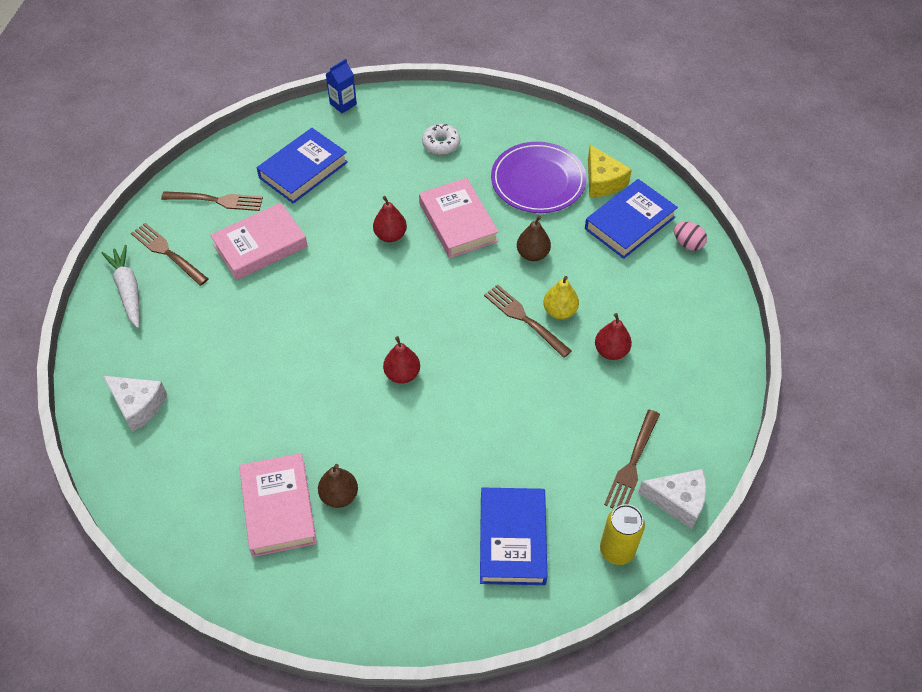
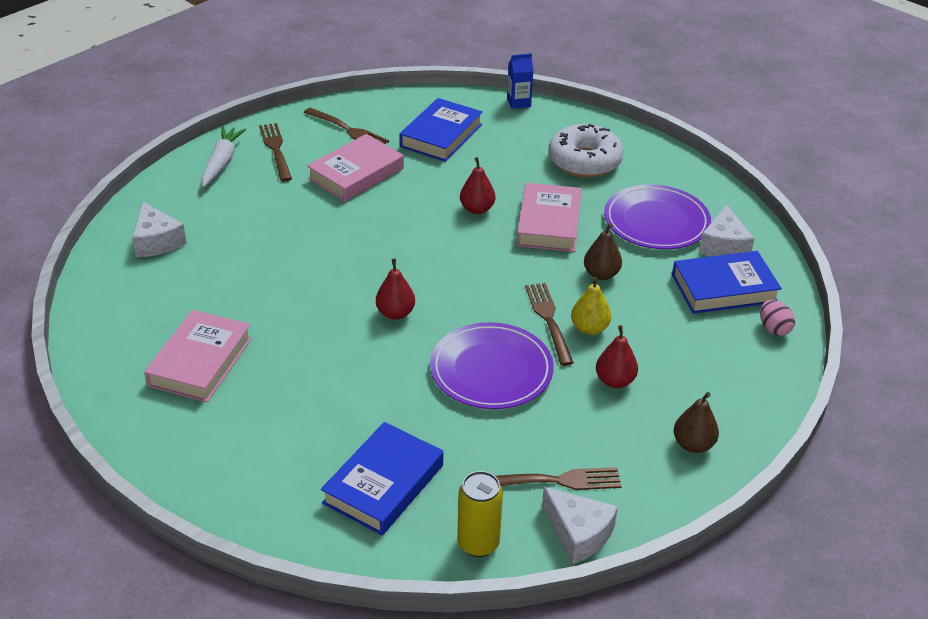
camera: 30 degrees right, 15 degrees down
(260, 246) = (356, 174): pink book -> pink book turned 45 degrees counterclockwise
(303, 170) = (441, 135): blue book -> blue book turned 45 degrees counterclockwise
(339, 496) = (259, 377): brown pear -> brown pear (693, 444)
(441, 144) = (584, 161): white donut -> white donut, size x1.82
(515, 390) = (491, 370): none -> purple plate
(602, 181) = (723, 246): yellow cheese -> white cheese
(632, 464) = (556, 481): brown fork -> brown fork turned 150 degrees counterclockwise

